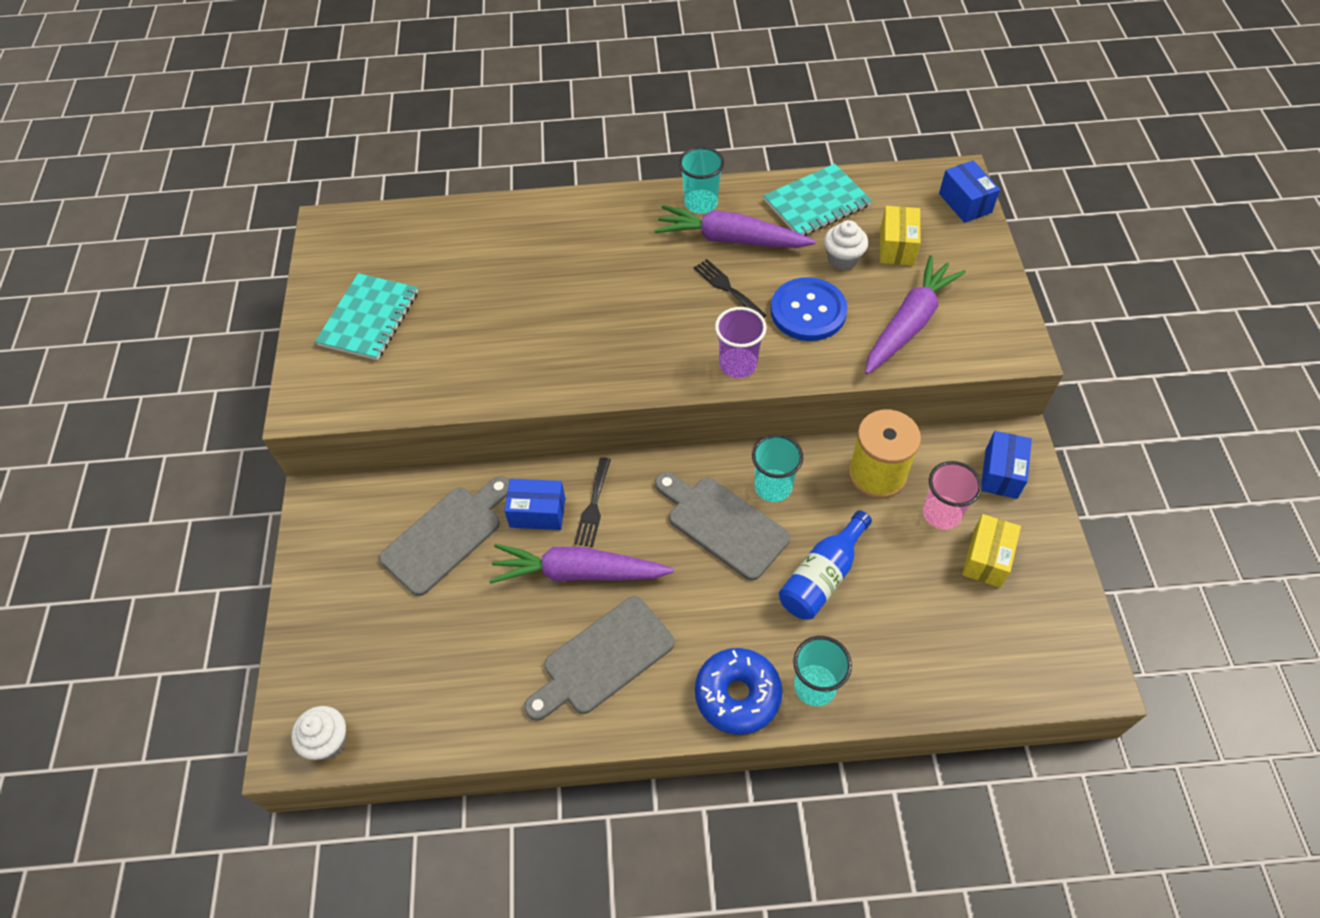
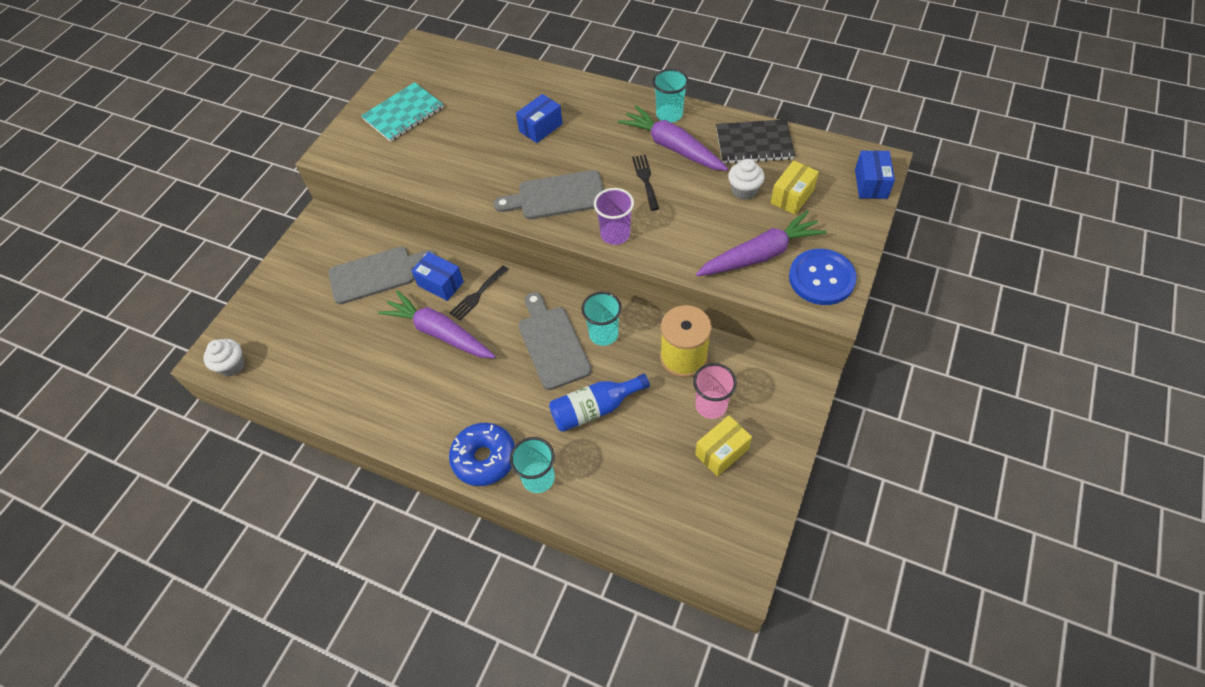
camera: 30 degrees right, 0 degrees up
(603, 659) = (417, 394): grey cutting board -> grey cutting board (556, 196)
(808, 311) = (691, 217): blue button -> blue button (821, 278)
(816, 203) = (754, 144): turquoise notebook -> black notebook
(1001, 473) = (777, 397): blue box -> blue box (541, 127)

